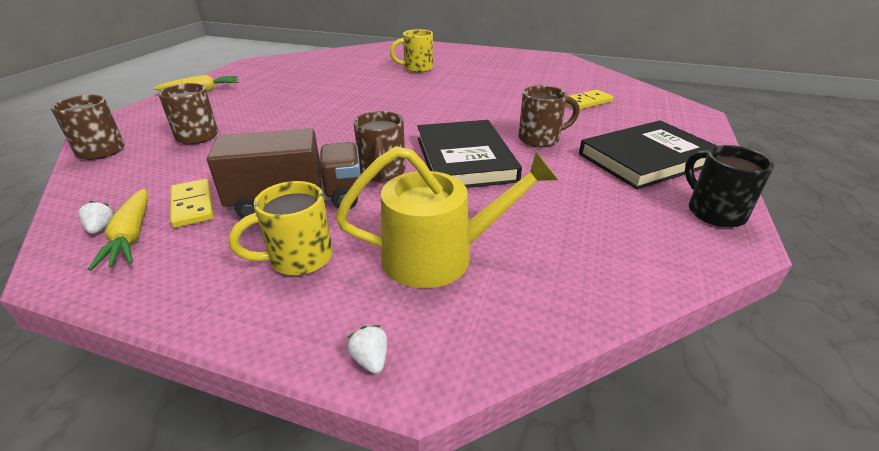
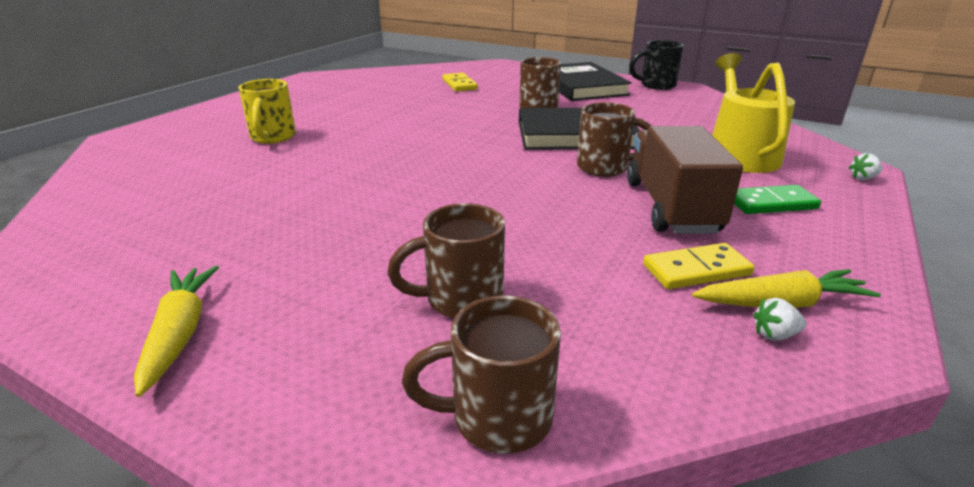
camera: 80 degrees left, 5 degrees down
(298, 259) = (771, 203): yellow mug -> green domino

